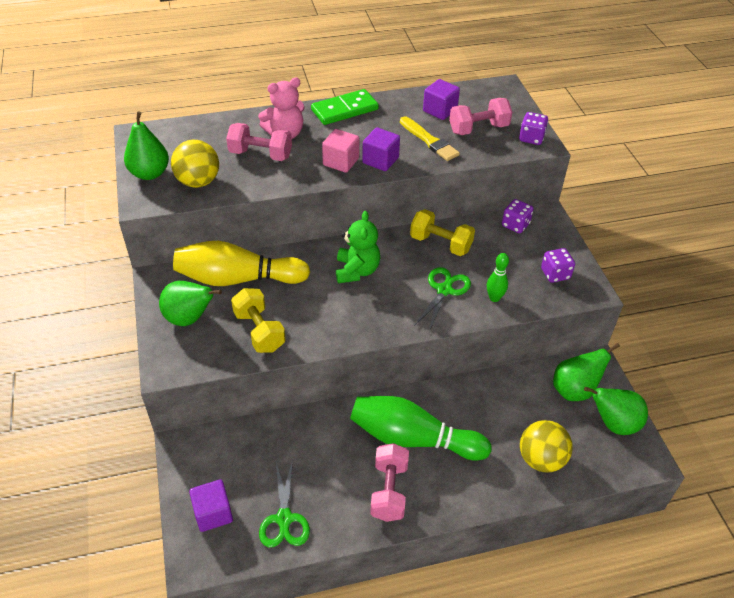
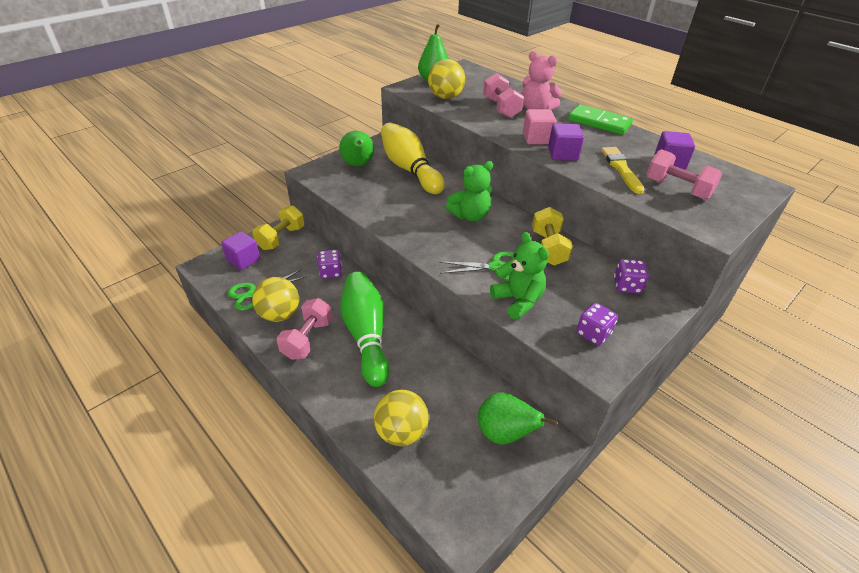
camera: 60 degrees right, 5 degrees down
(259, 331) = (370, 194): yellow dumbbell -> yellow dumbbell (281, 238)
(336, 505) = (279, 315): none -> yellow ball
(389, 491) = (308, 339): pink dumbbell -> pink dumbbell turned 45 degrees counterclockwise
(429, 141) = (621, 169): yellow brush -> yellow brush turned 150 degrees clockwise
(494, 298) = (518, 301): green bowling pin -> green teddy bear
(531, 138) = (713, 222): purple dice -> purple dice (331, 272)
(613, 423) = (487, 483): green pear -> none

